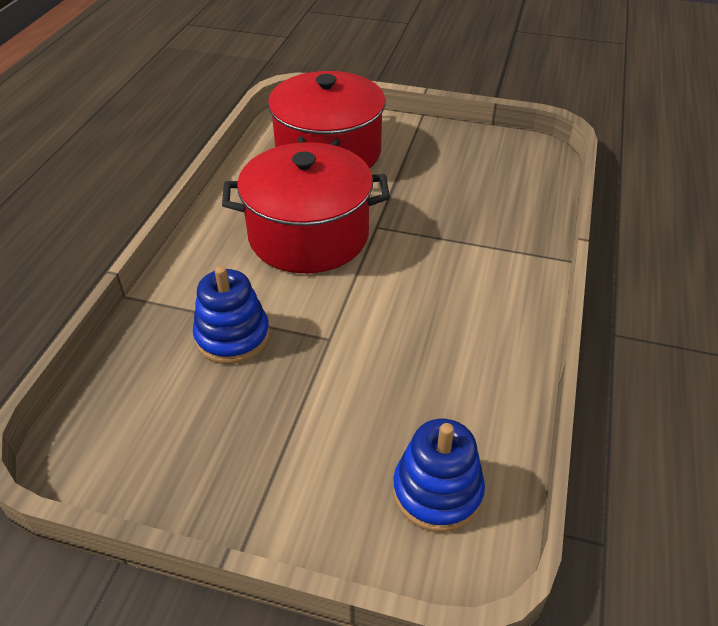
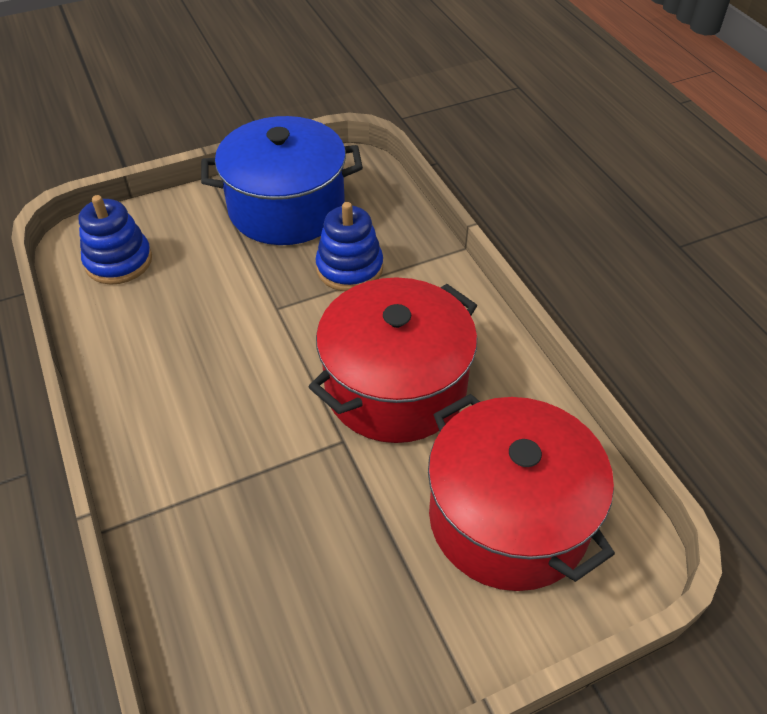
camera: 140 degrees right, 5 degrees up
(207, 445) = (287, 208): none -> blue pot

